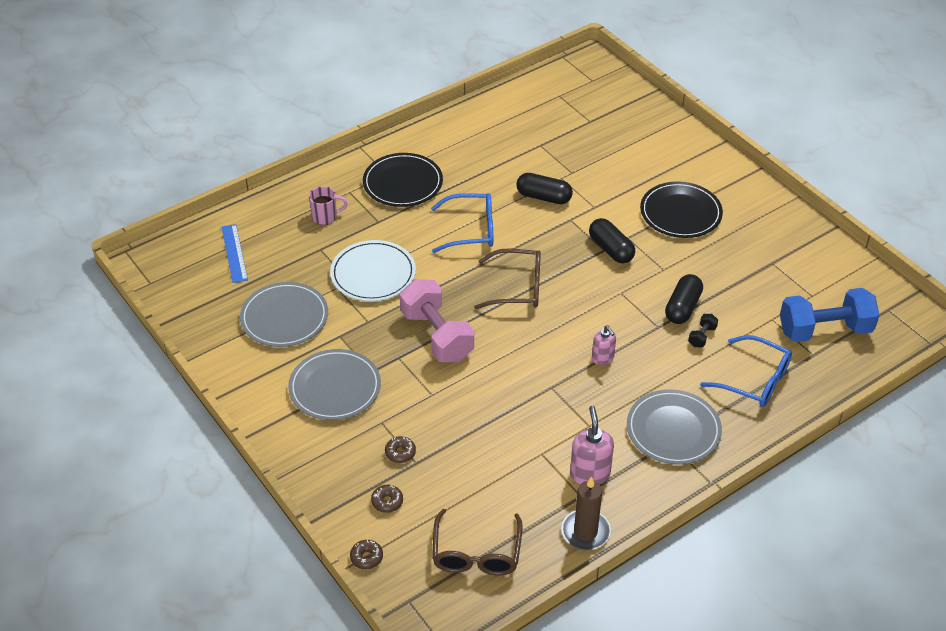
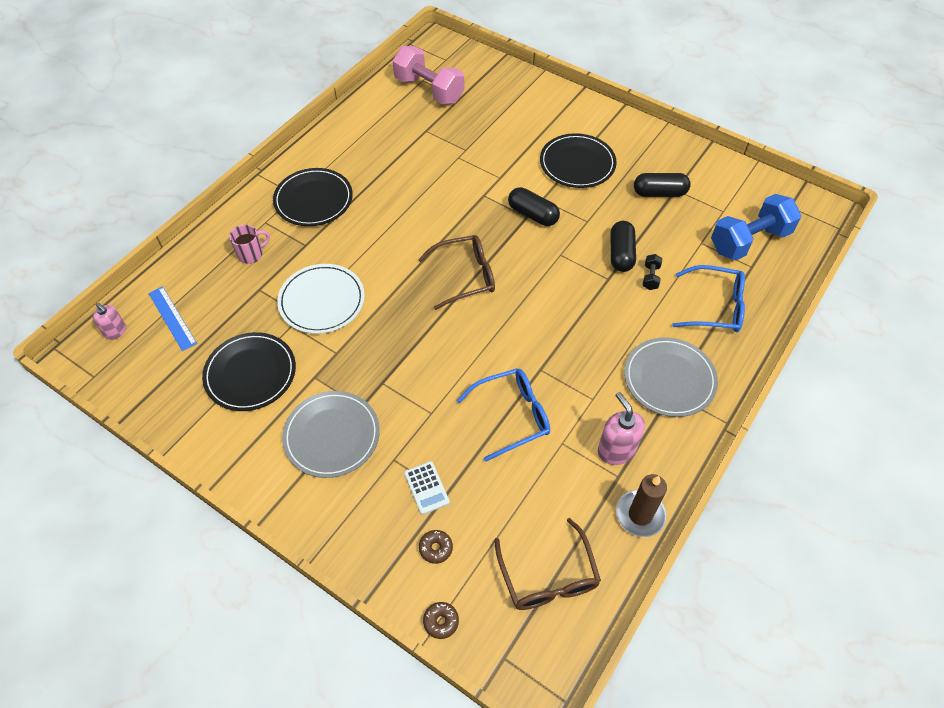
camera: 20 degrees left, 10 degrees up
(284, 317) = (250, 373): grey plate -> black plate
(400, 453) = (426, 488): brown donut -> white calculator
(437, 336) = (410, 348): pink dumbbell -> pink dumbbell (429, 90)
(471, 230) = (398, 230): blue glasses -> blue glasses (512, 416)
(544, 197) = (450, 180): black capsule -> black capsule (659, 193)
(603, 358) = (574, 325): pink soap dispenser -> pink soap dispenser (116, 331)

